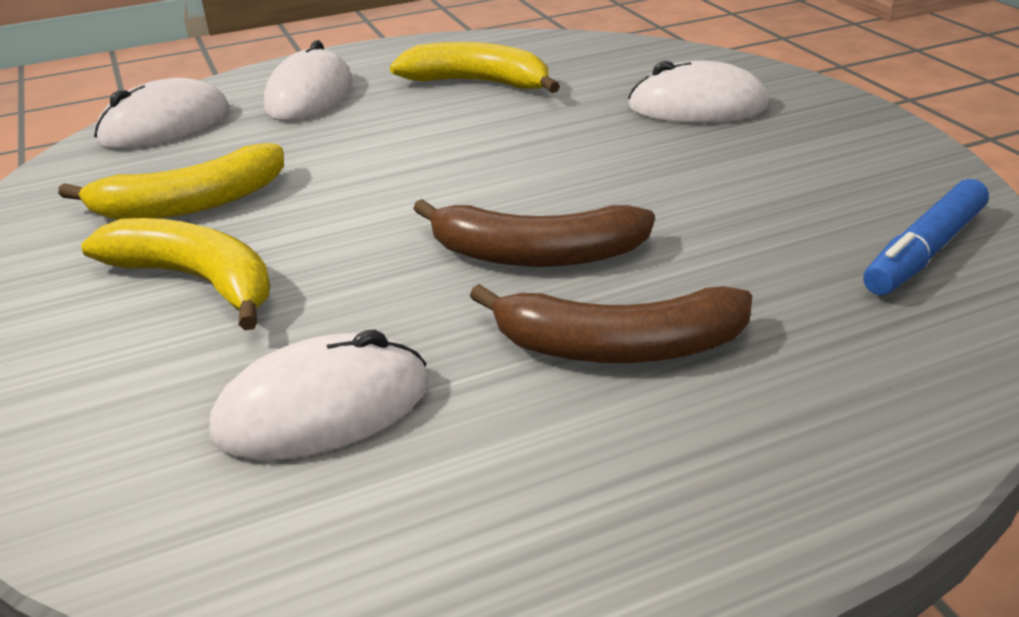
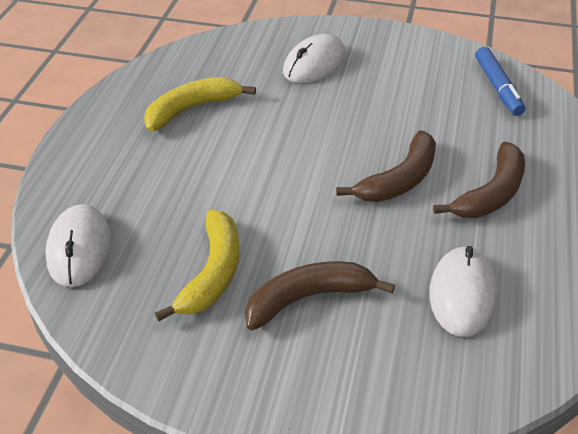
camera: 55 degrees left, 10 degrees up
(198, 281) = (308, 298): yellow banana -> brown banana
(310, 95) = (118, 174): white mouse -> none

